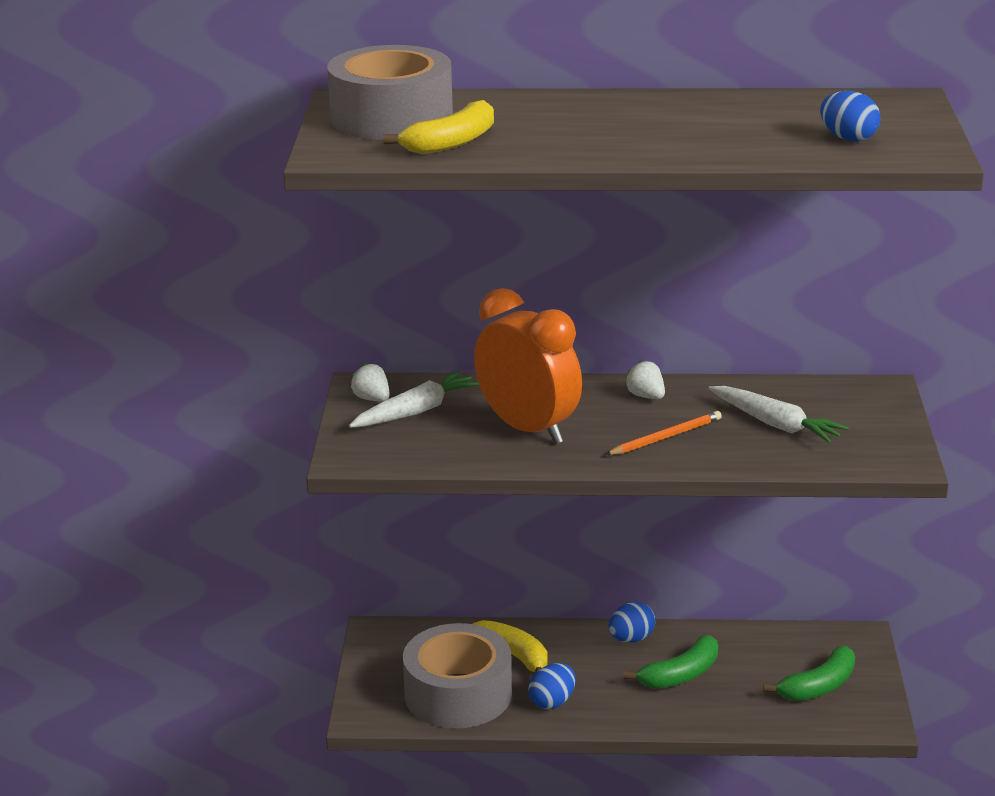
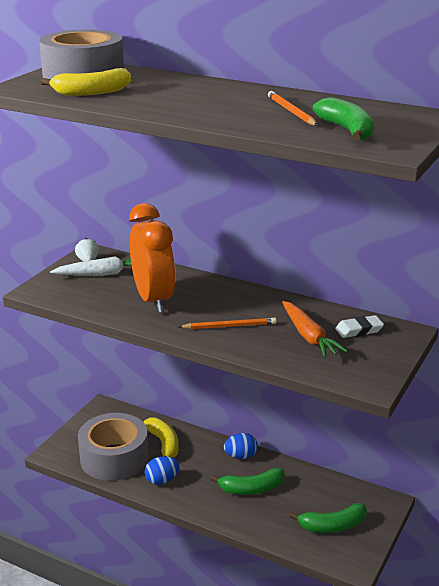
camera: 25 degrees right, 0 degrees up
(646, 396) = (245, 298): white strawberry -> none
(747, 124) = (291, 111): none -> orange pencil
(775, 424) = (308, 336): white carrot -> orange carrot
(826, 401) = (359, 330): none -> white eraser
(848, 138) = (347, 130): blue egg -> green banana

